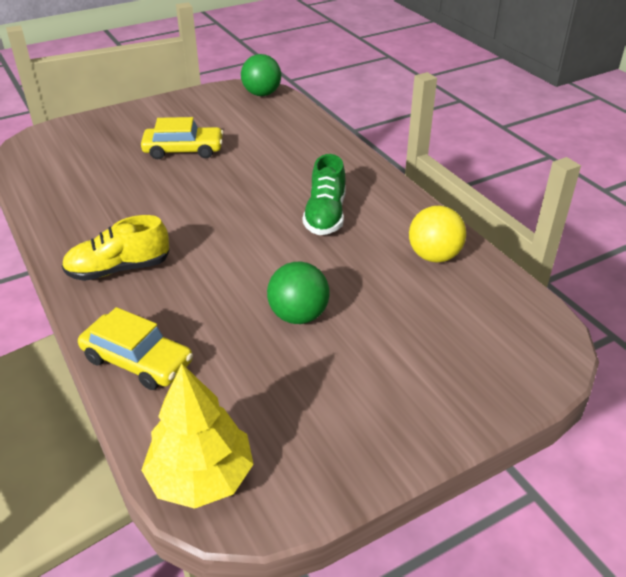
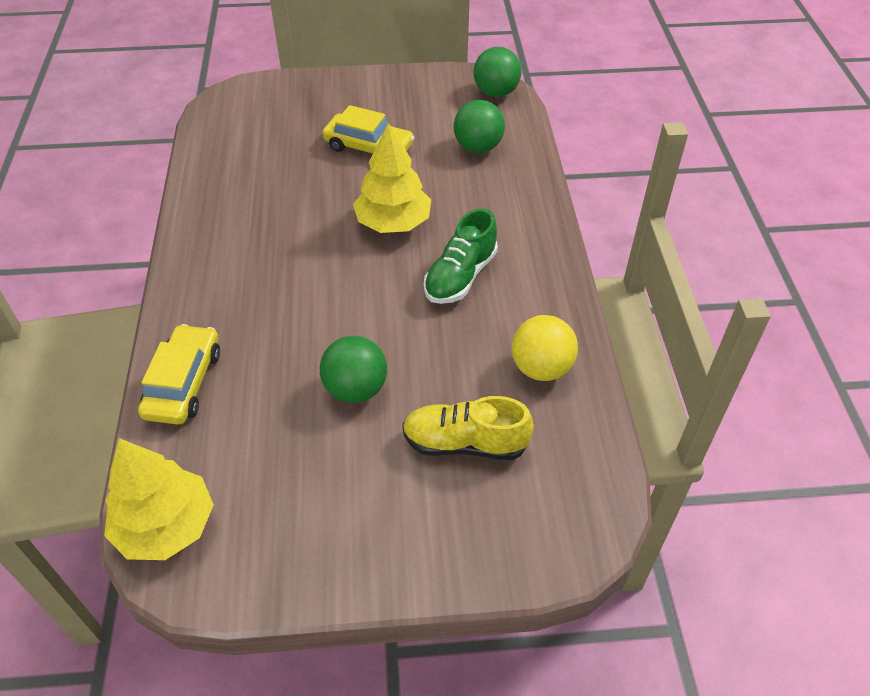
camera: 25 degrees right, 10 degrees up
(119, 269) = (225, 274): yellow shoe -> yellow shoe (465, 443)
(137, 360) = (184, 383): yellow car -> yellow car turned 135 degrees counterclockwise
(243, 194) = (393, 223): none -> yellow tree
(274, 130) = (478, 147): none -> green ball

